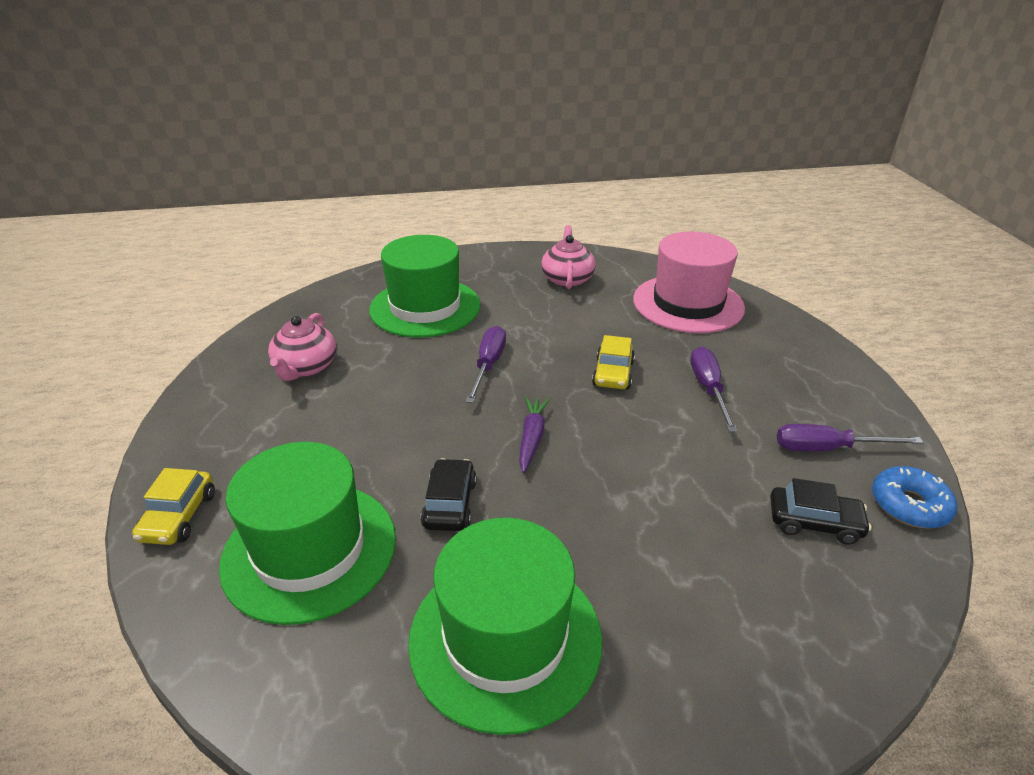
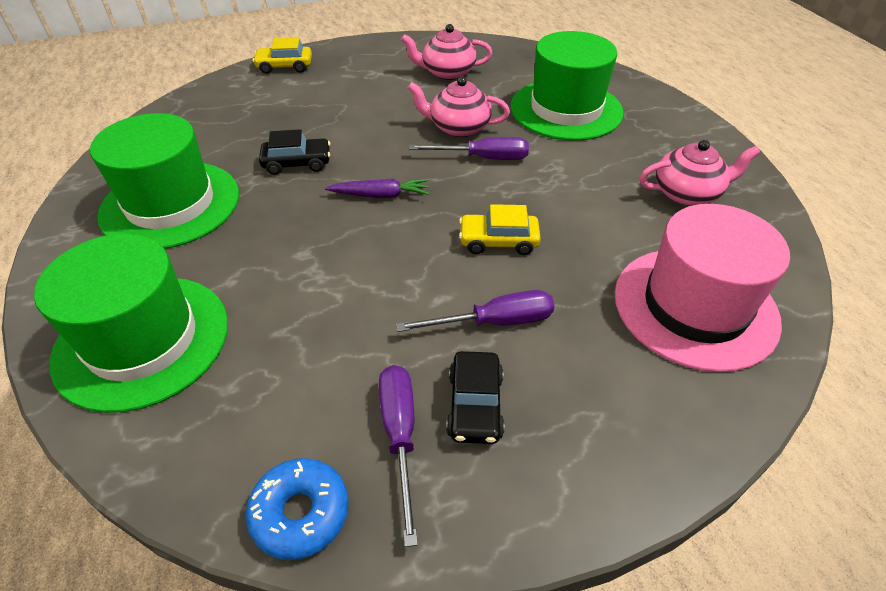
camera: 80 degrees right, 10 degrees up
(310, 550) = (255, 115): green hat -> green hat (142, 340)
(427, 373) = (458, 128): none -> pink teapot
(814, 522) = (273, 403): black car -> black car (475, 405)

